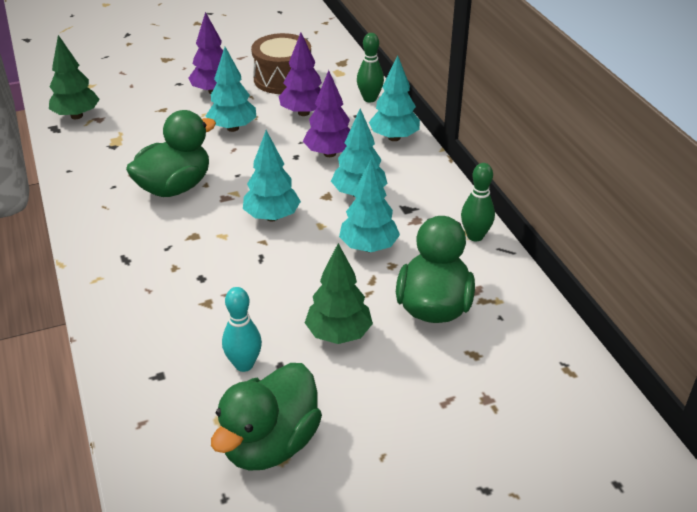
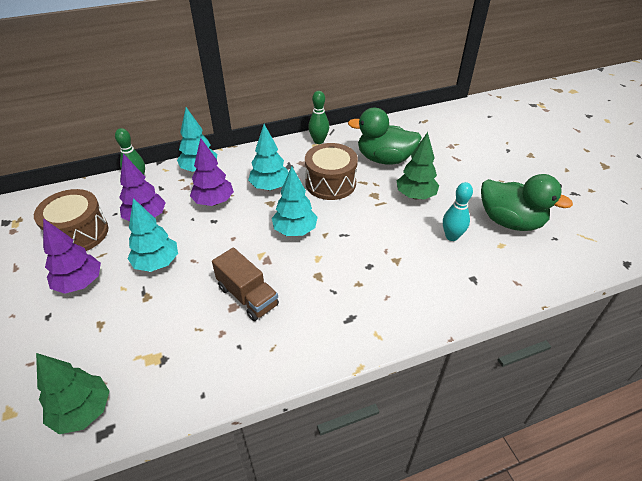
camera: 90 degrees left, 5 degrees up
(175, 187) = (247, 296): green duck -> brown truck
(368, 247) = (330, 183): turquoise tree -> brown drum

